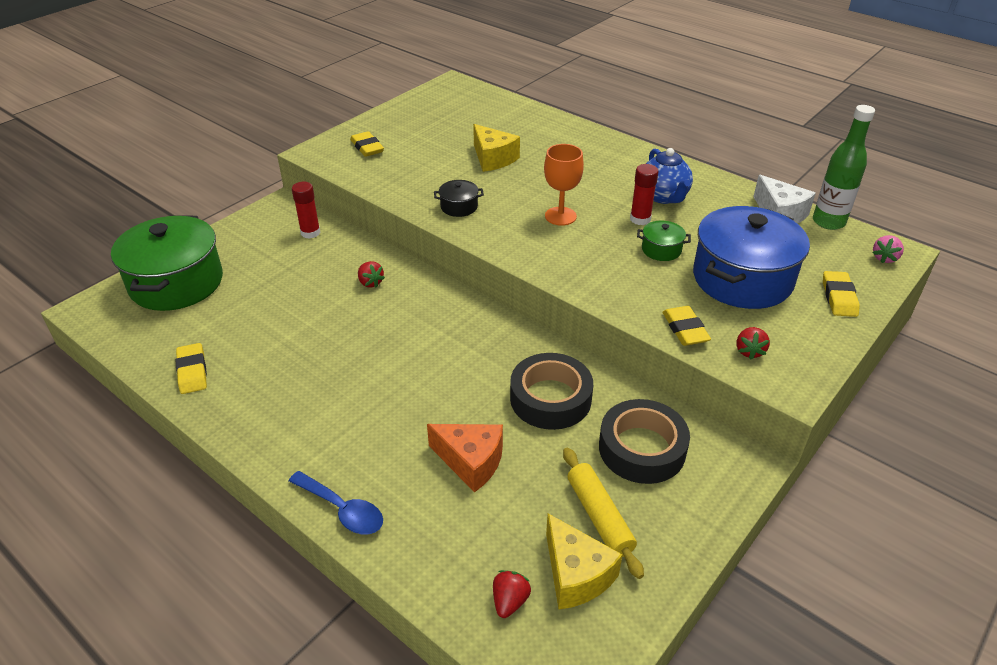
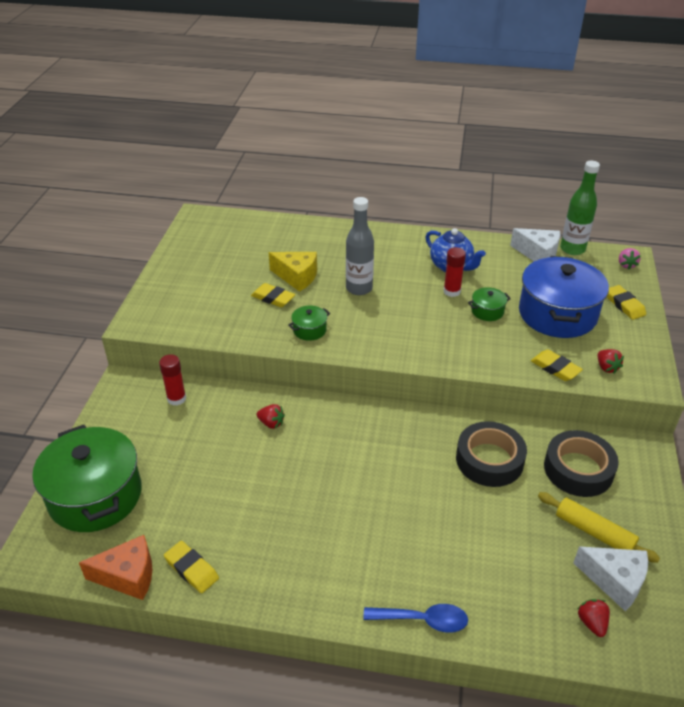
camera: 30 degrees left, 0 degrees up
(367, 147) = (180, 302): yellow eraser -> yellow eraser (273, 298)
(459, 207) = (309, 330): black pot -> green pot
(471, 462) = (479, 535): orange cheese -> orange cheese (128, 576)
(544, 186) = (359, 288): none -> grey bottle
(560, 216) = (394, 310): orange goblet -> none
(576, 574) = (614, 581): yellow cheese -> white cheese

